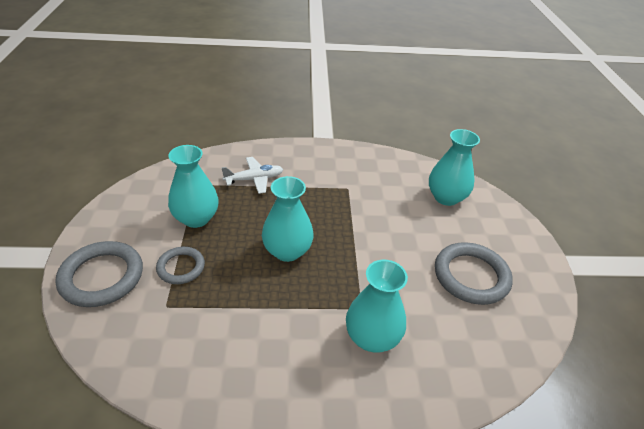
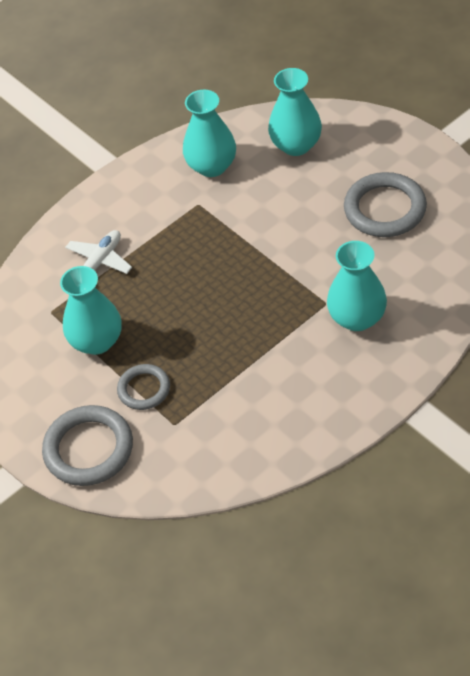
camera: 30 degrees left, 10 degrees up
(287, 251) = (215, 305): turquoise vase -> turquoise vase (212, 166)

